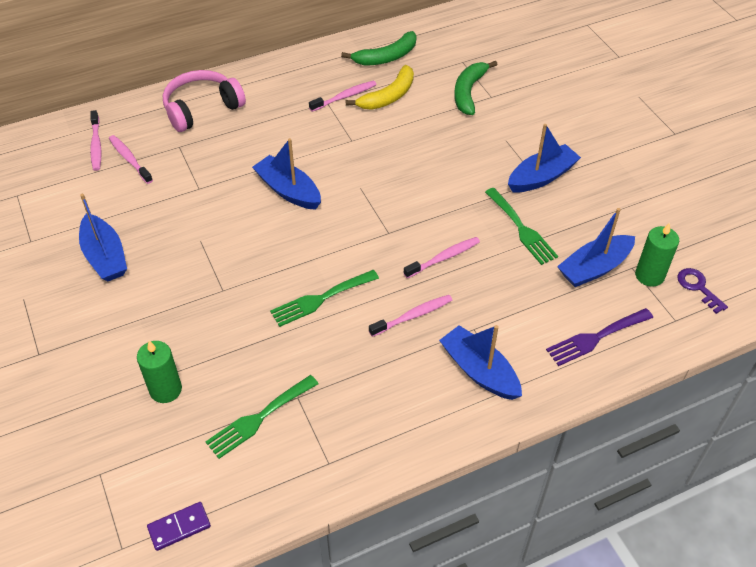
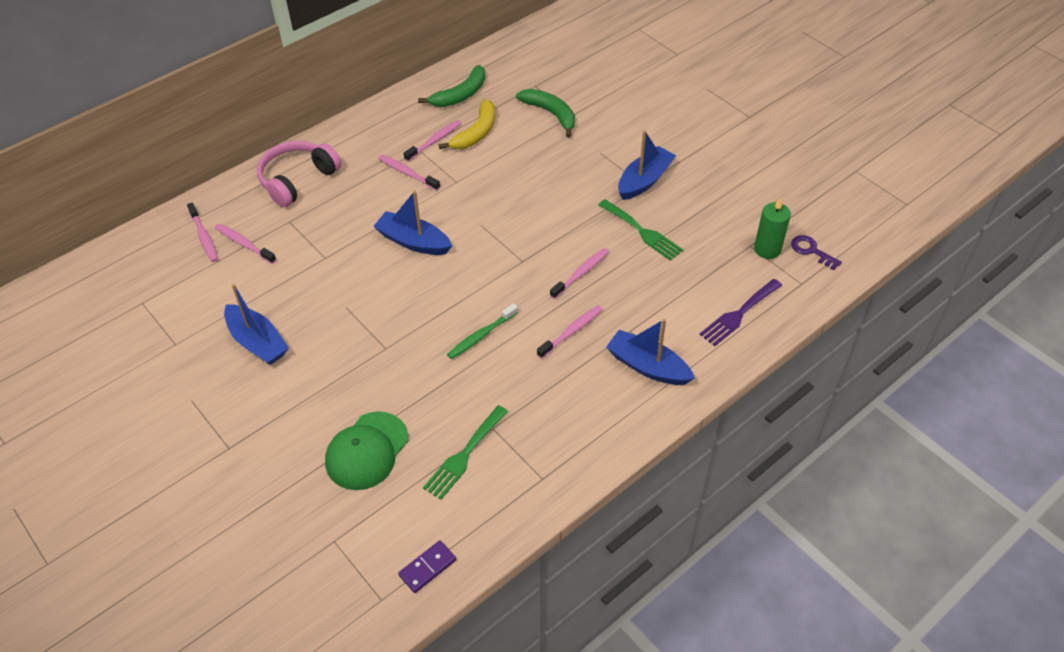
camera: 15 degrees left, 0 degrees up
(165, 390) = (367, 451): green candle -> green cap
(307, 123) = (407, 173): none -> pink toothbrush
(320, 299) = (481, 335): green fork -> green toothbrush
(469, 92) = (551, 114): green banana -> green banana turned 135 degrees clockwise
(594, 268) = (717, 253): blue boat -> none

